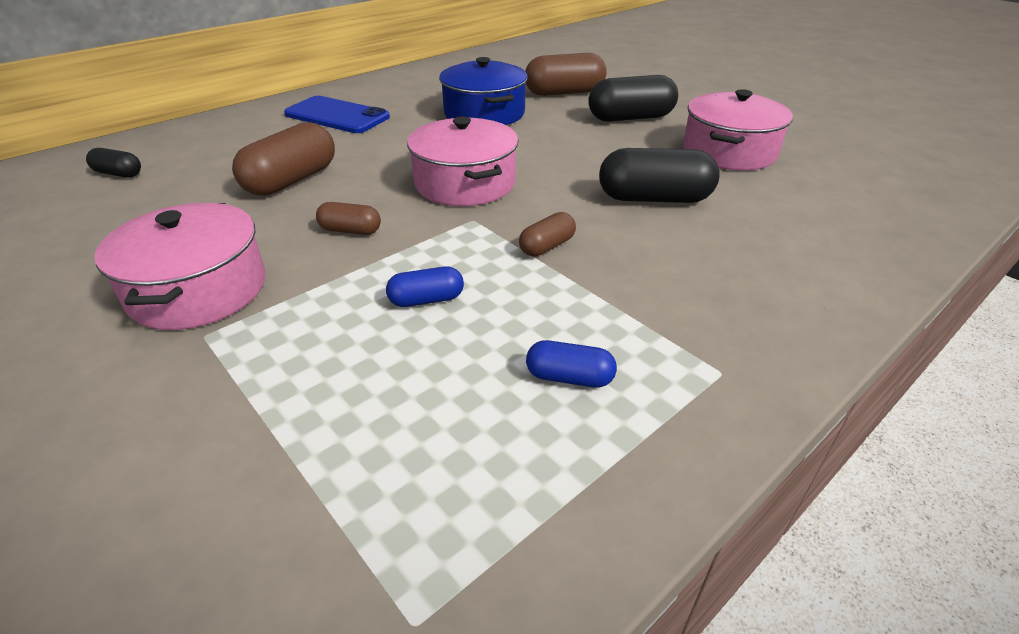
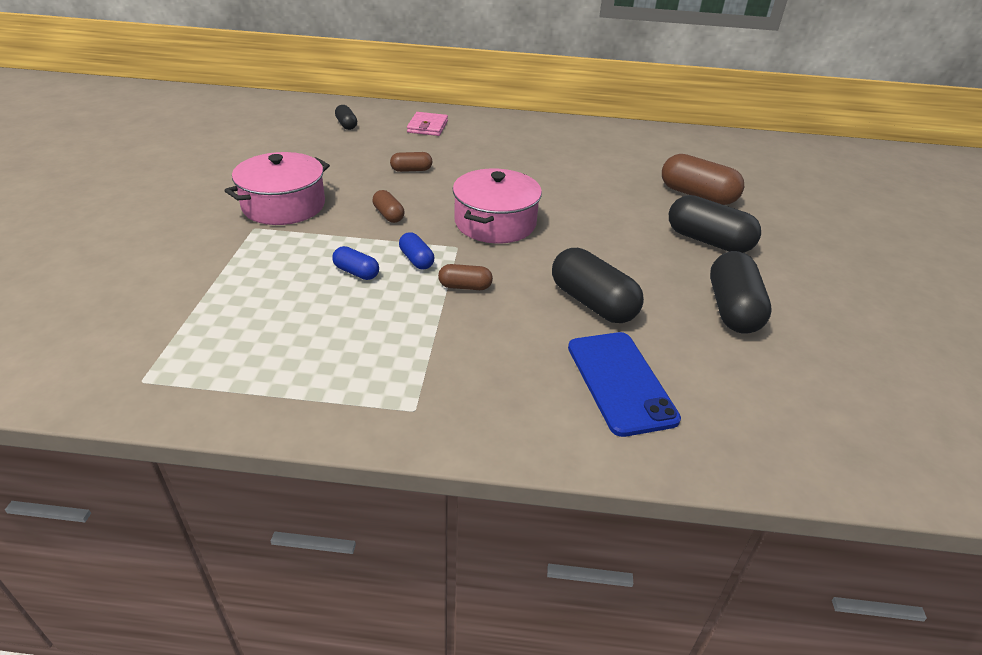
camera: 45 degrees right, 0 degrees up
(230, 137) = (427, 127): none -> pink wallet
(291, 180) = (411, 170): brown capsule -> brown capsule, size x0.52
(337, 116) = (506, 139): blue phone -> blue phone (620, 382)
(484, 113) = (601, 182): blue pot -> none
(569, 377) = (344, 352): blue capsule -> blue capsule (416, 260)
(729, 152) = (732, 309): pink pot -> black capsule

